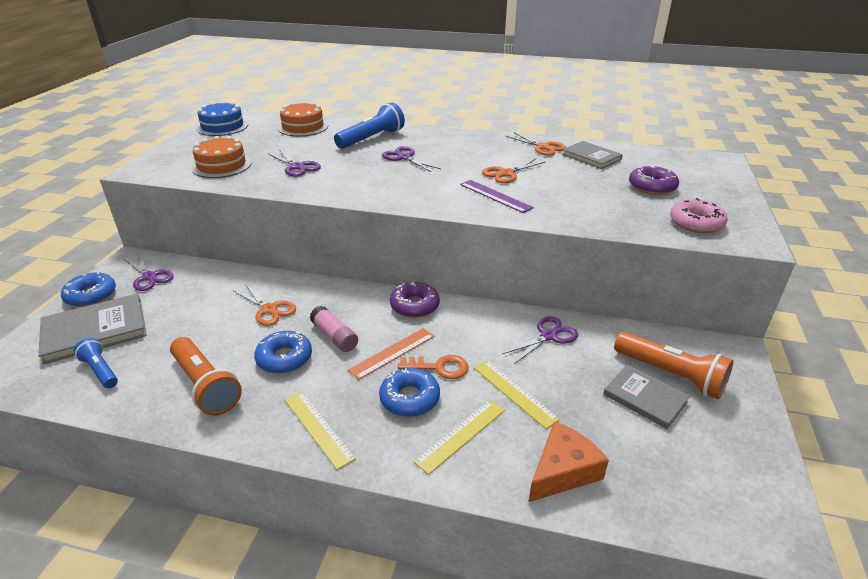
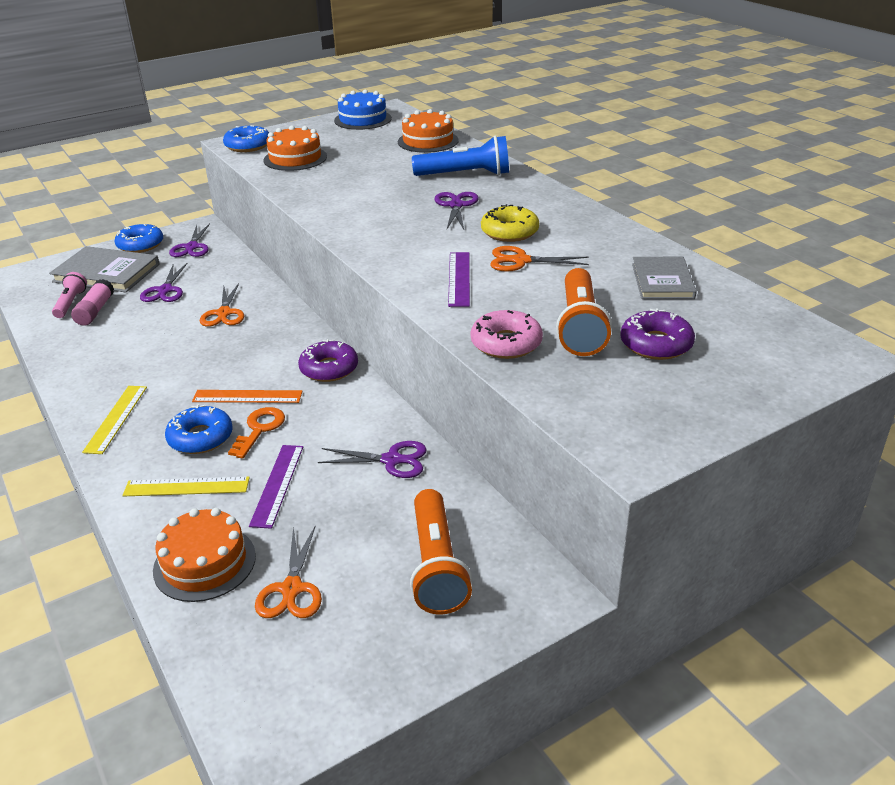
camera: 45 degrees right, 0 degrees up
(100, 370) = (71, 303): blue flashlight -> pink flashlight
(206, 386) = (104, 348): orange flashlight -> orange flashlight (580, 327)
(284, 358) = (175, 356): blue donut -> blue donut (248, 146)
(297, 167) = (348, 181): purple scissors -> purple scissors (165, 290)
(334, 336) = (231, 359): pink glue stick -> pink glue stick (95, 311)
(439, 367) = (259, 429): orange key -> orange key turned 120 degrees counterclockwise
(467, 161) = (509, 232): none -> yellow donut
(514, 392) = (277, 485): yellow ruler -> purple ruler
(542, 147) = (628, 248): orange scissors -> orange scissors (292, 589)
(562, 471) = (204, 563): orange cheese -> orange cake
(645, 398) = (372, 565): grey book -> none
(696, 223) = (610, 404): pink donut -> pink donut (506, 343)

